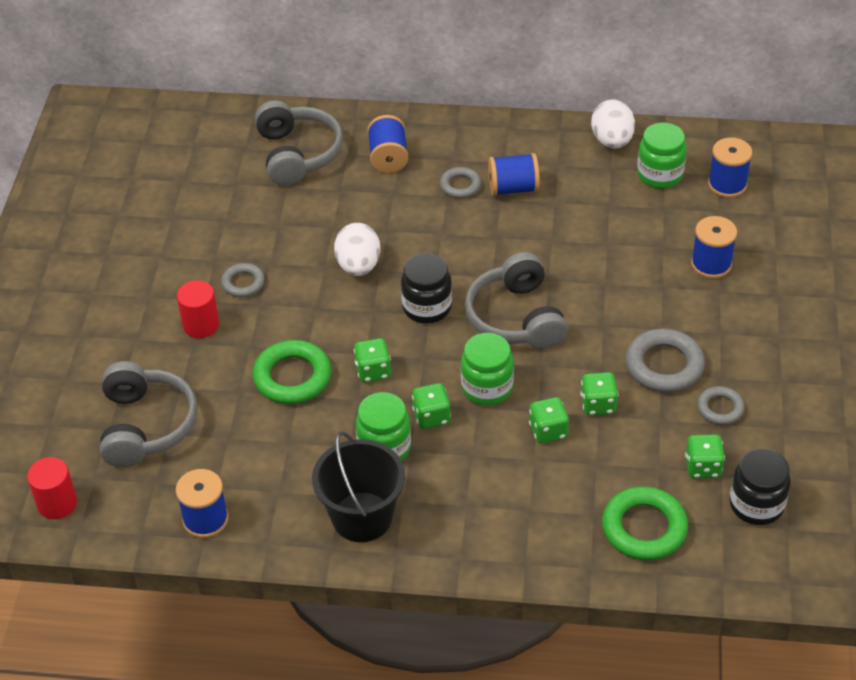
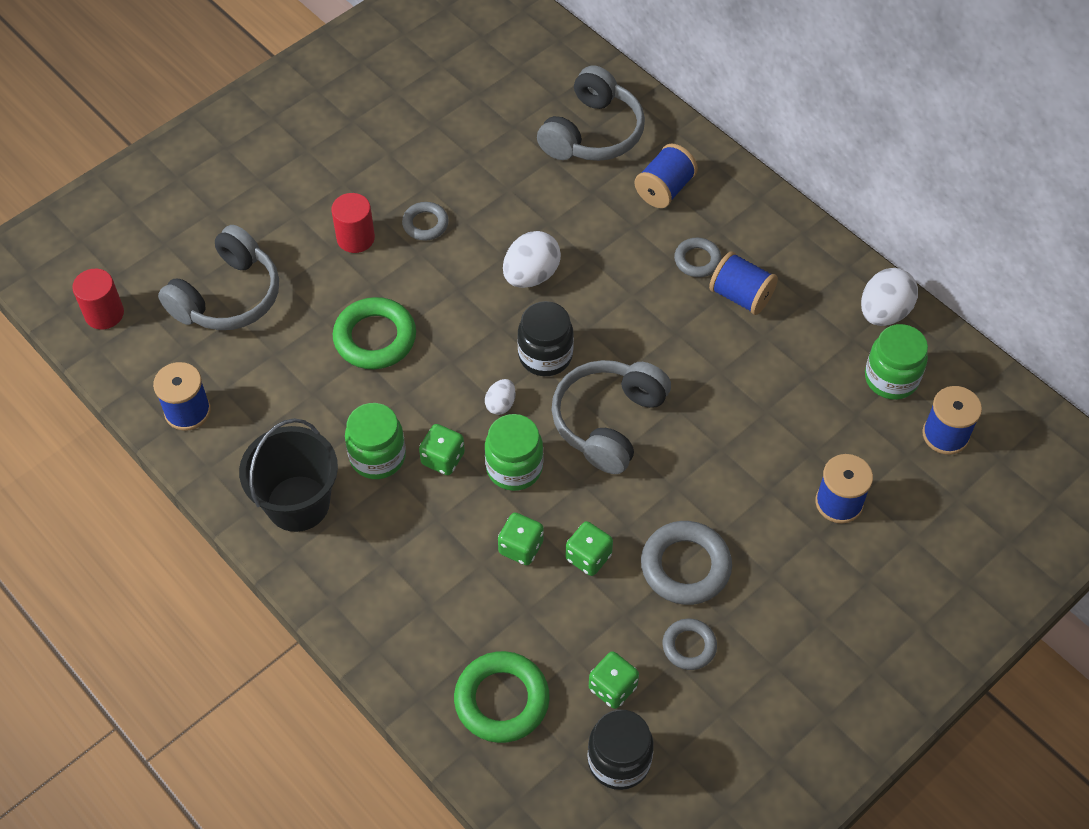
camera: 40 degrees right, 10 degrees up
(373, 371) = (441, 381): green dice -> none
(431, 357) = (500, 404): none -> white egg

